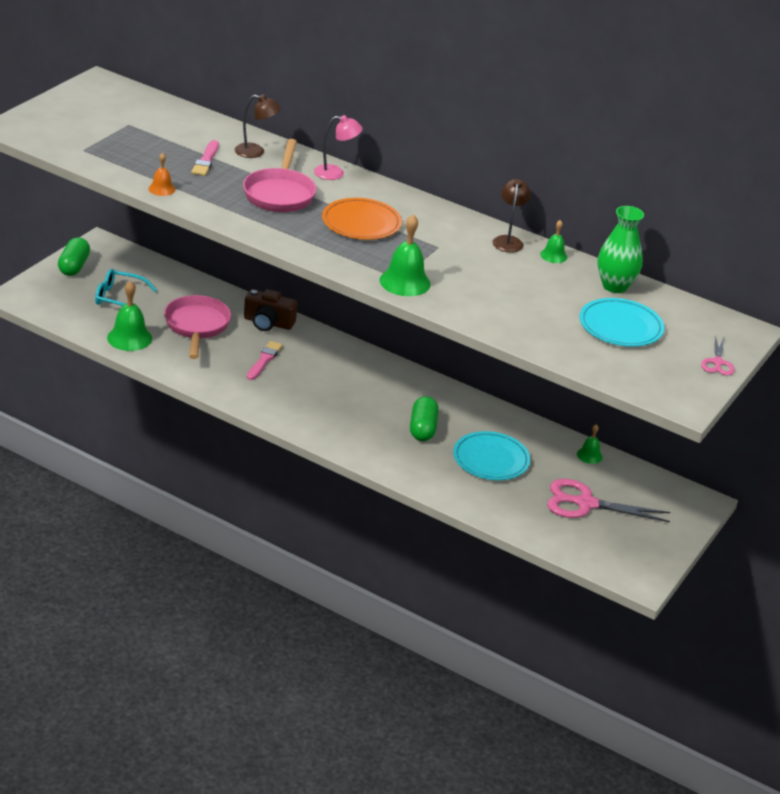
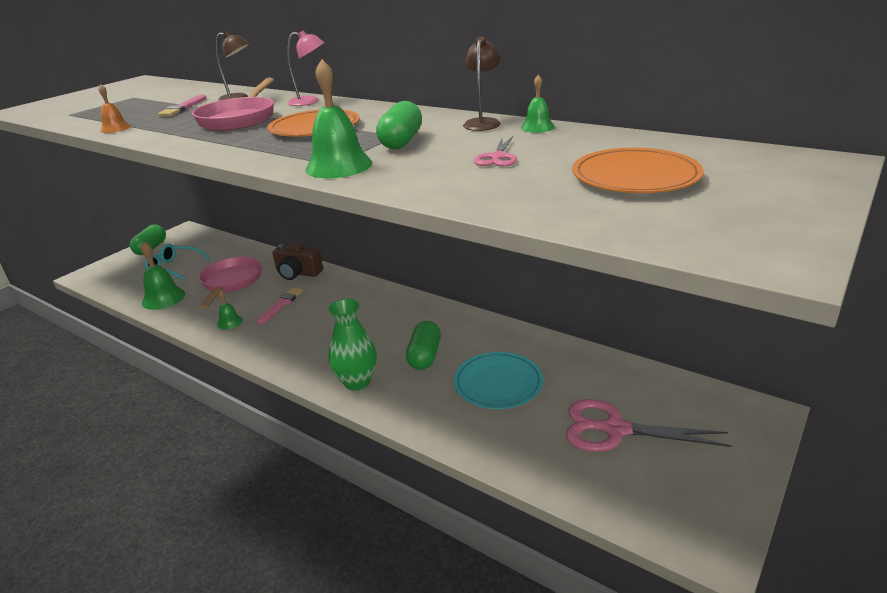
camera: 10 degrees right, 5 degrees down
(445, 257) = (401, 141): none -> green capsule
(589, 455) = (613, 368): green bell -> green bell (229, 322)
(614, 286) = (619, 142): green vase -> green vase (357, 382)
(620, 326) = (635, 176): turquoise plate -> orange plate
(717, 362) = (806, 200): pink scissors -> pink scissors (497, 157)

